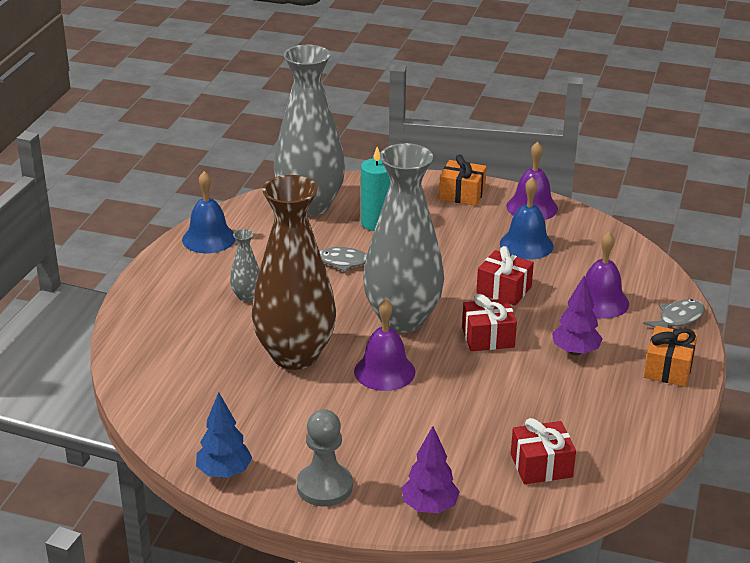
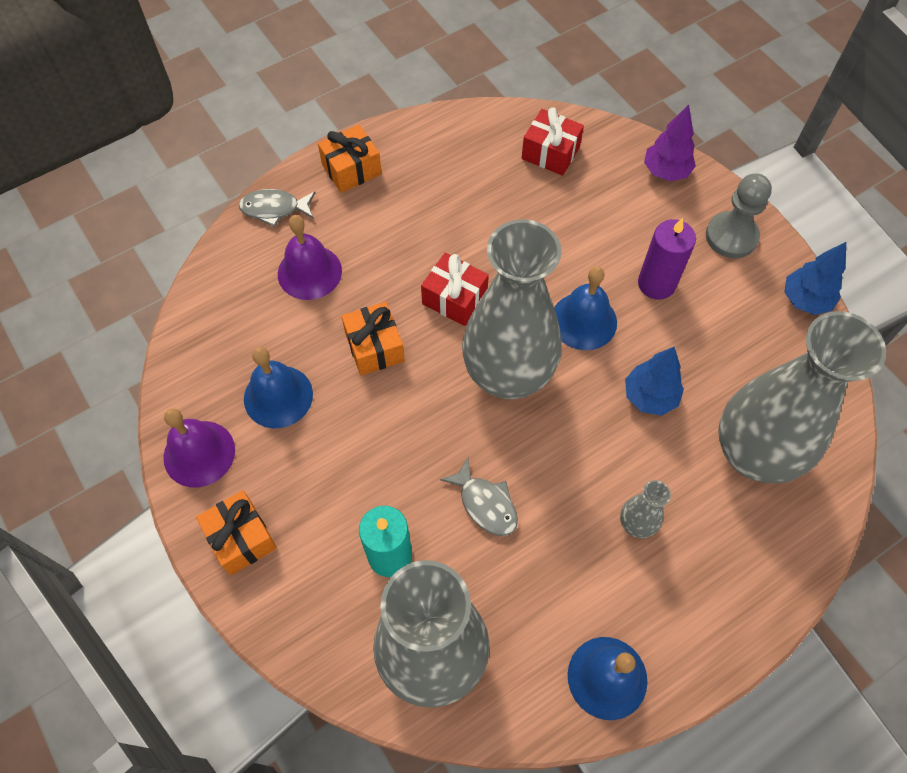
camera: 140 degrees left, 30 degrees up
(196, 362) = (753, 453): none -> grey vase
(295, 355) = (649, 396): brown vase -> blue tree
(354, 421) = (656, 284): none -> purple candle
(384, 371) = (584, 321): purple bell -> blue bell
(504, 290) = (375, 347): red gift -> orange gift
(575, 351) = (400, 234): purple tree -> none

